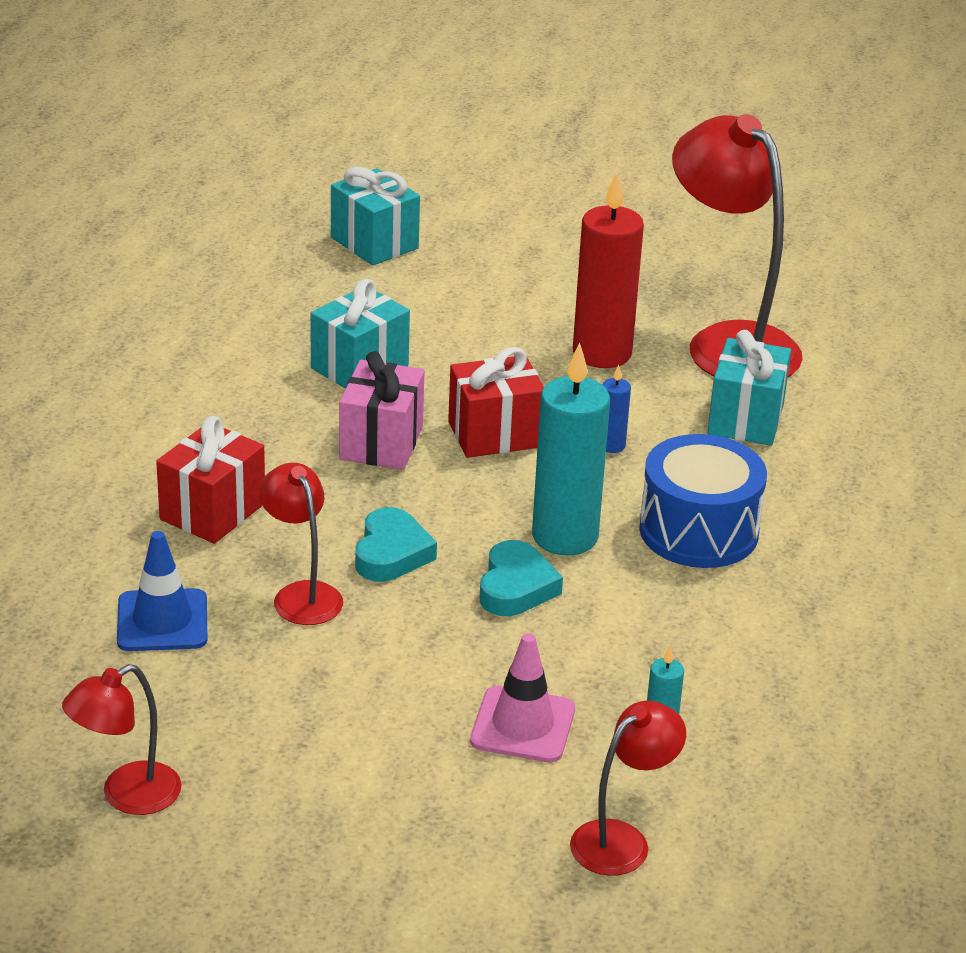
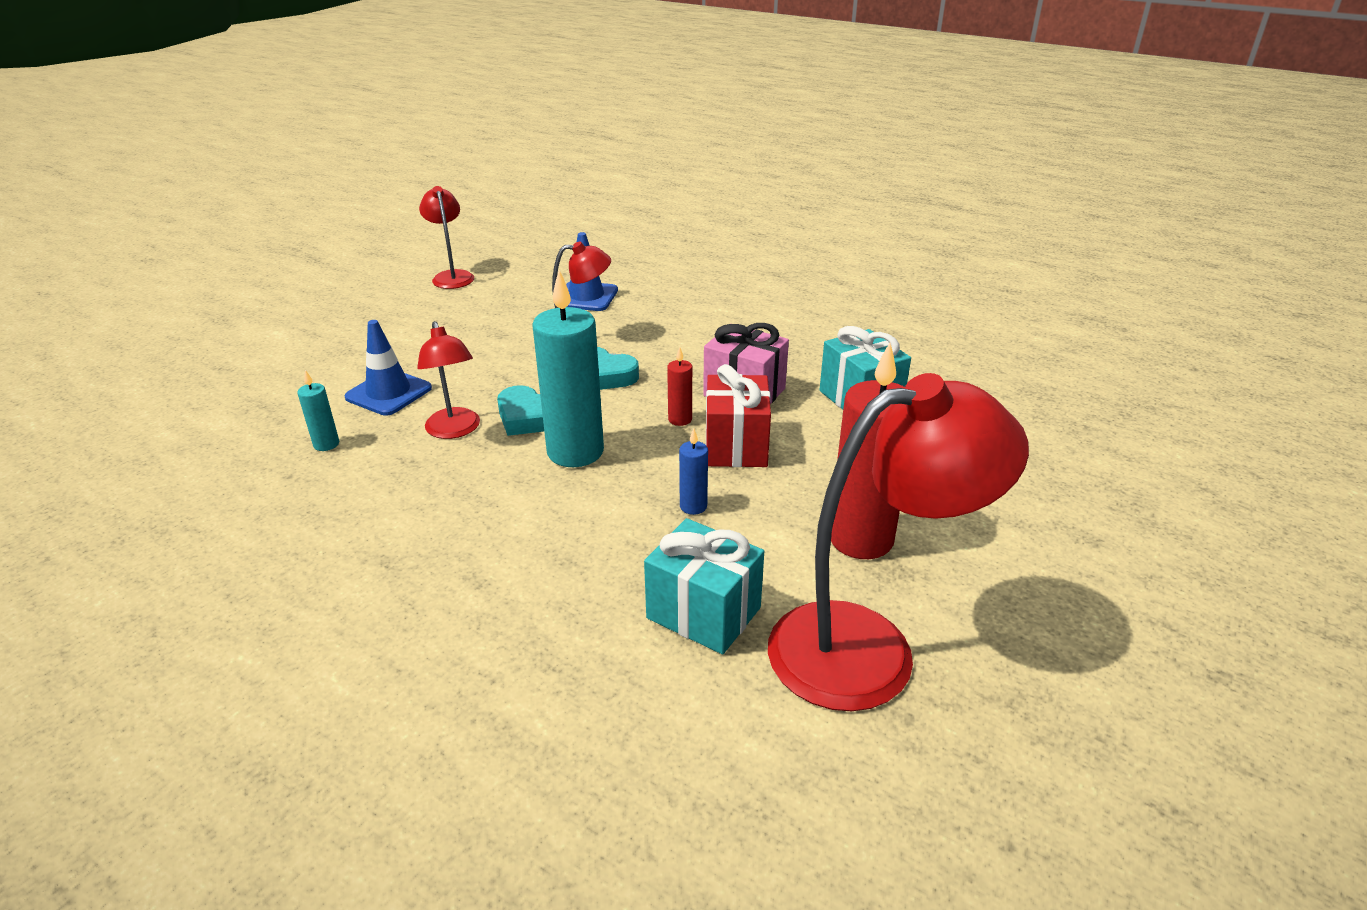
camera: 110 degrees right, 0 degrees up
(212, 511) = (688, 322): red gift -> none
(374, 243) = (1089, 439): turquoise gift -> none
(462, 478) = (680, 419): none -> red candle
(522, 725) = (388, 393): pink traffic cone -> blue traffic cone
(622, 840) = (255, 407): red lamp -> red lamp (455, 430)
(698, 531) = (537, 526): blue drum -> none

